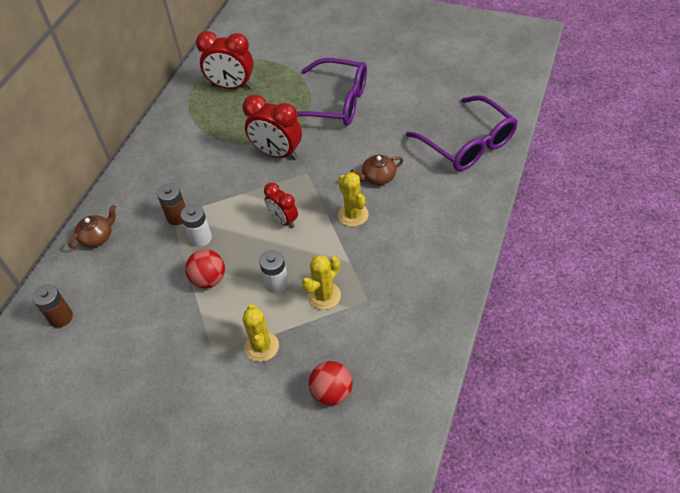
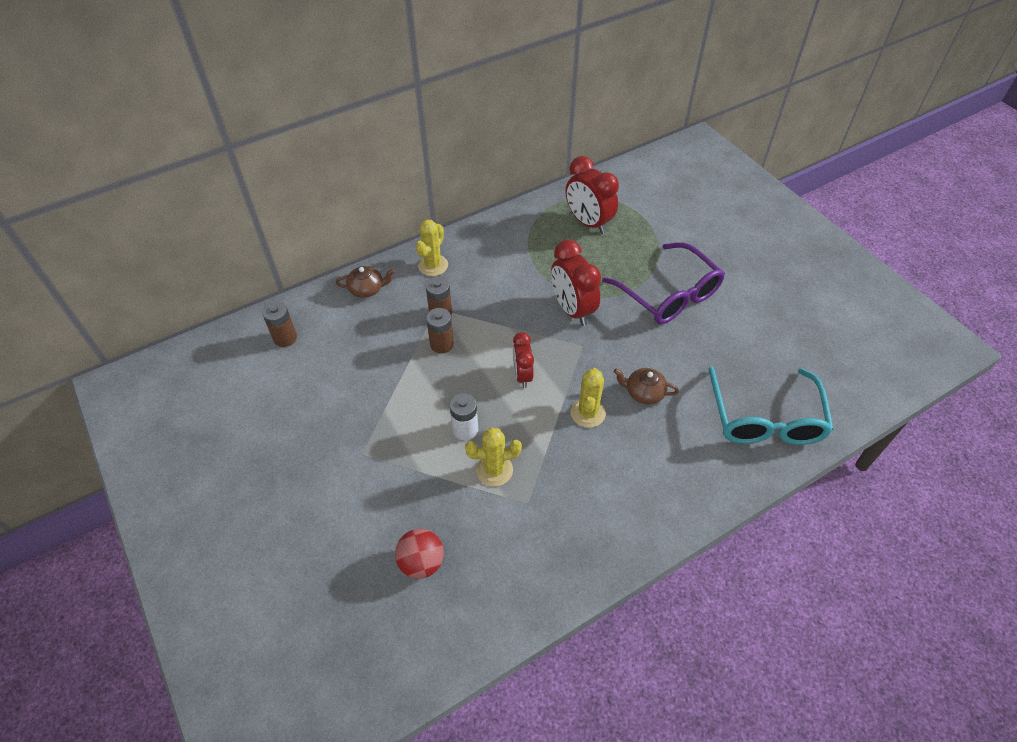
camera: 35 degrees right, 0 degrees up
(200, 238) = (441, 344): white battery -> brown battery
(209, 279) = (416, 385): red ball -> none
(261, 346) = (404, 476): yellow cactus -> yellow cactus (433, 265)
(467, 144) = (765, 418): purple glasses -> turquoise glasses

